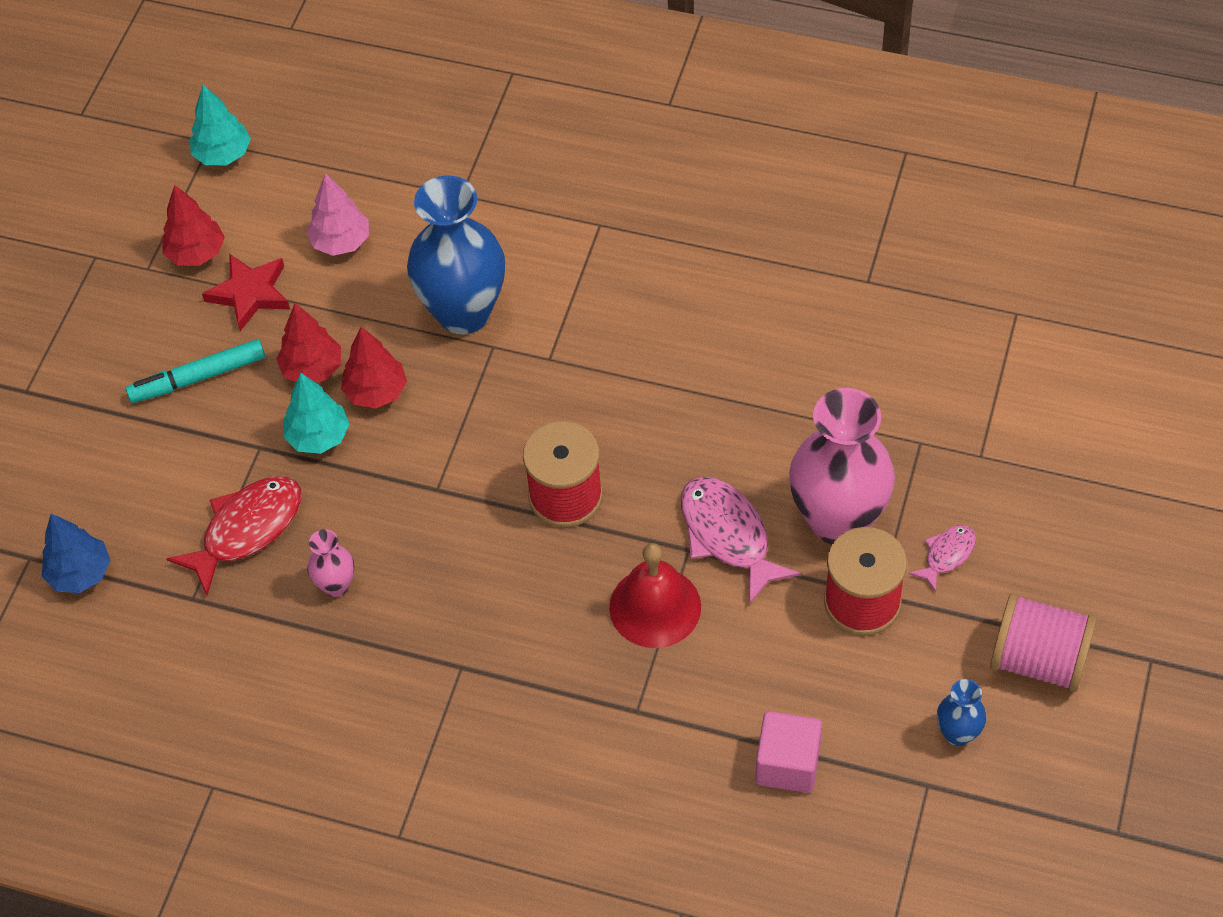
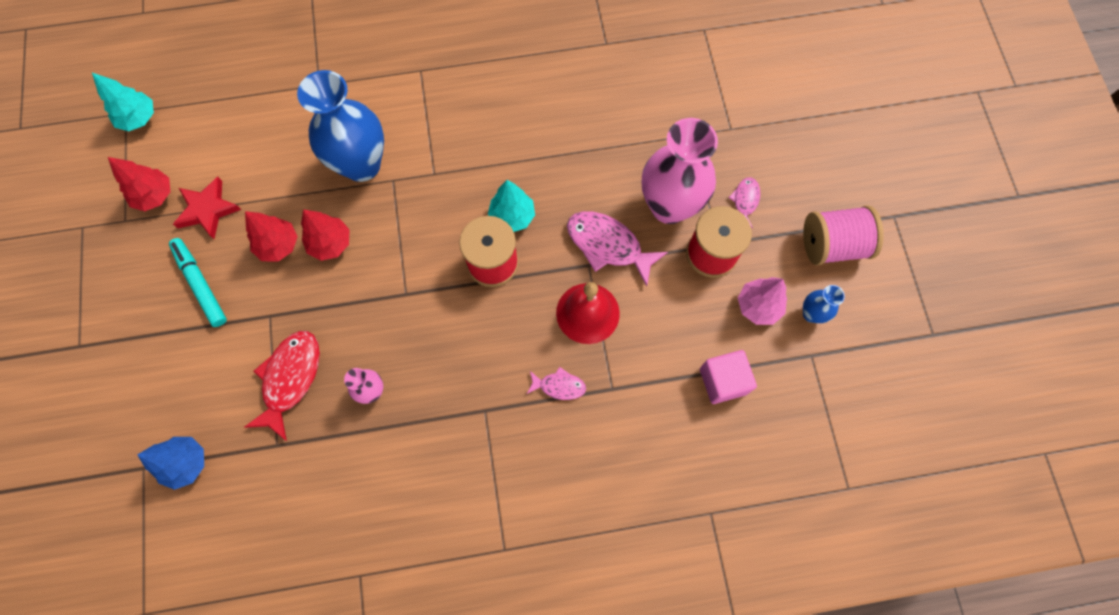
camera: 30 degrees left, 15 degrees up
(198, 378) = (201, 284): turquoise marker -> turquoise marker turned 105 degrees clockwise
(318, 437) = (307, 291): turquoise tree -> turquoise tree (512, 216)
(341, 242) = (253, 148): pink tree -> pink tree (758, 306)
(570, 678) = (559, 386): none -> pink fish

